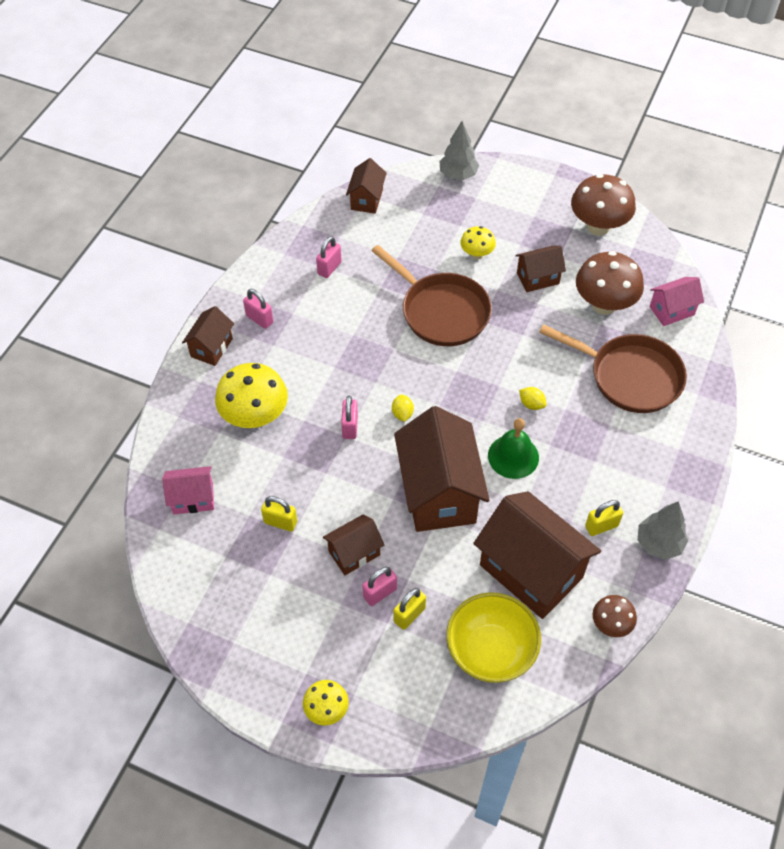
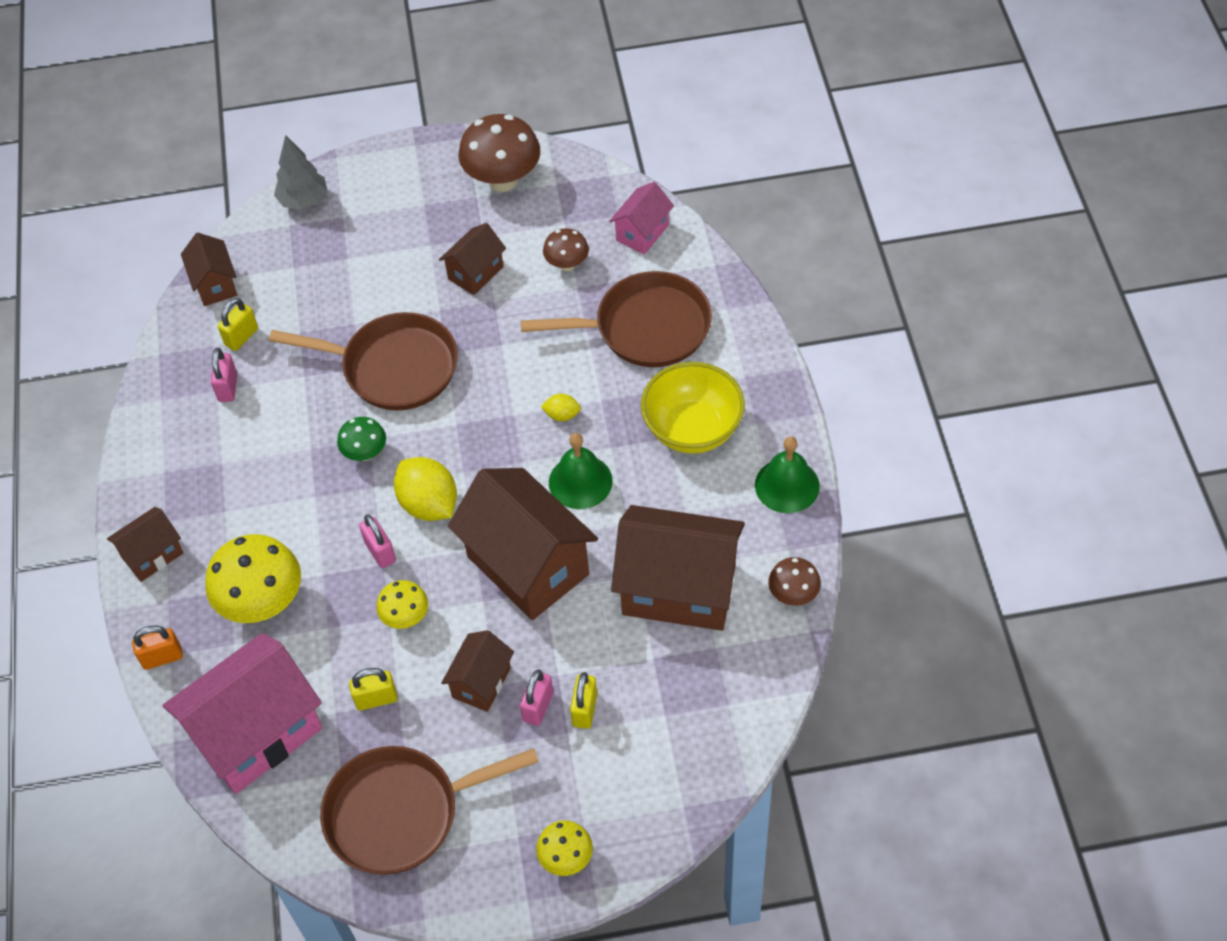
camera: 30 degrees left, 0 degrees up
(172, 415) = (162, 657): none -> orange padlock
(193, 499) = (257, 733): pink house -> pink house, size x1.97
(211, 347) = (152, 555): brown house -> brown house turned 60 degrees clockwise
(244, 608) = (401, 813): none -> brown pan
(259, 319) = (186, 491): pink padlock -> none
(385, 357) = (365, 453): none -> green mushroom
(402, 414) = (429, 504): yellow lemon -> yellow lemon, size x2.05
(476, 254) = (389, 282): yellow mushroom -> yellow mushroom (406, 617)
(490, 651) = (692, 695): yellow bowl -> yellow bowl (692, 429)
(601, 526) = (719, 501): yellow padlock -> yellow padlock (241, 337)
(604, 305) = (567, 264): brown mushroom -> brown mushroom, size x0.54
(659, 543) = (787, 485): grey tree -> green bell

